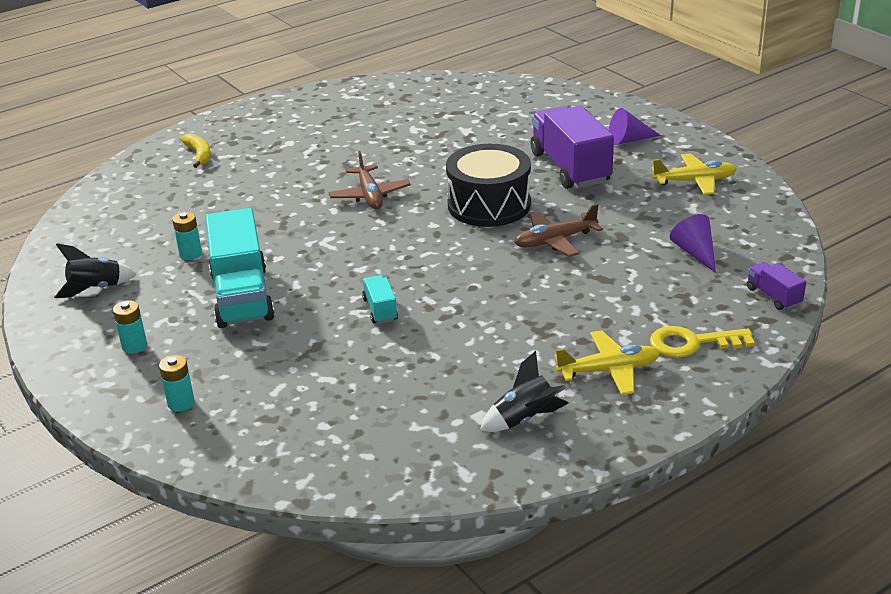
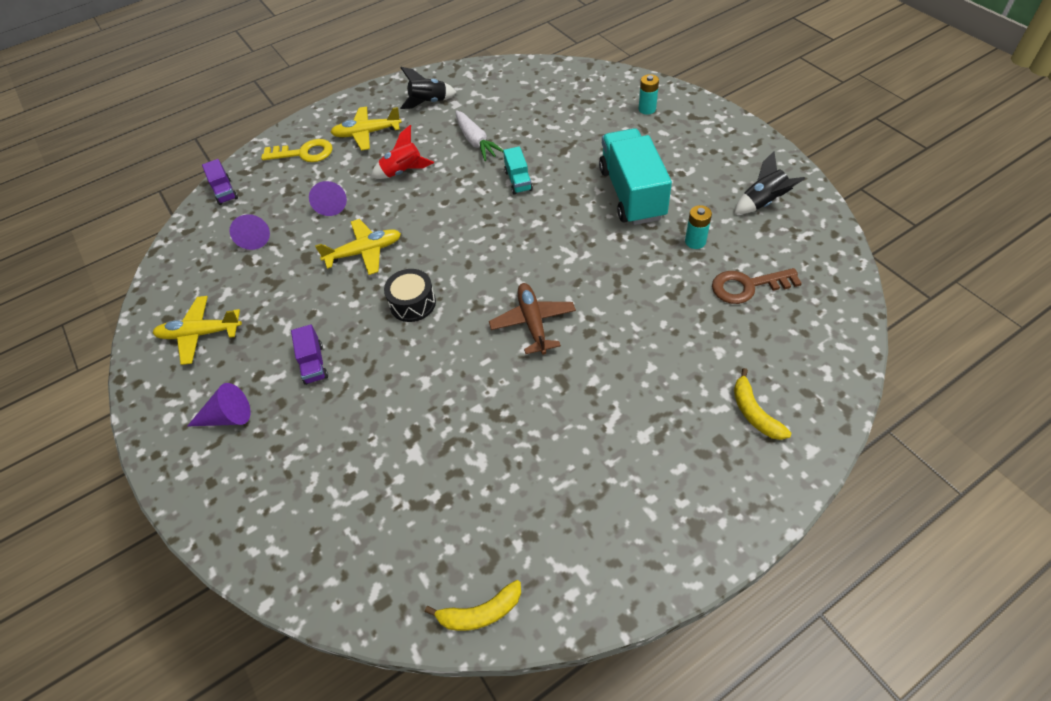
camera: 175 degrees left, 20 degrees up
(134, 346) = (700, 149): turquoise battery -> none
(159, 222) = (747, 286): none -> brown key
(410, 82) = (480, 612): none -> yellow banana
(440, 358) = (476, 142): none -> white carrot
(489, 205) = (413, 303): black drum -> black drum, size x0.56
(536, 319) = (403, 172): none -> red rocket
(555, 241) = (364, 252): brown plane -> yellow plane
(570, 168) = (313, 363): purple truck -> purple truck, size x0.46
(618, 285) = (331, 203): none -> purple cone

